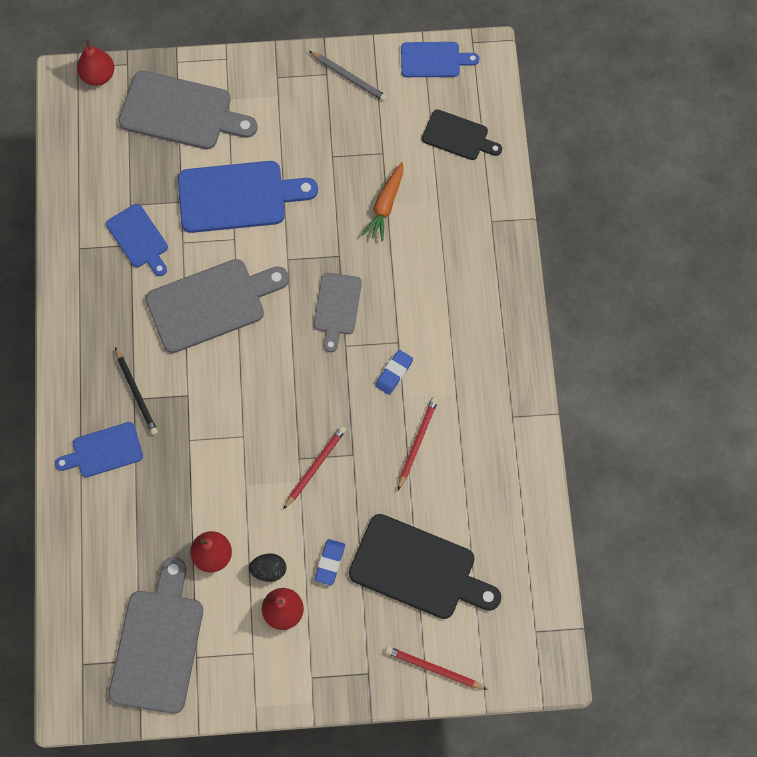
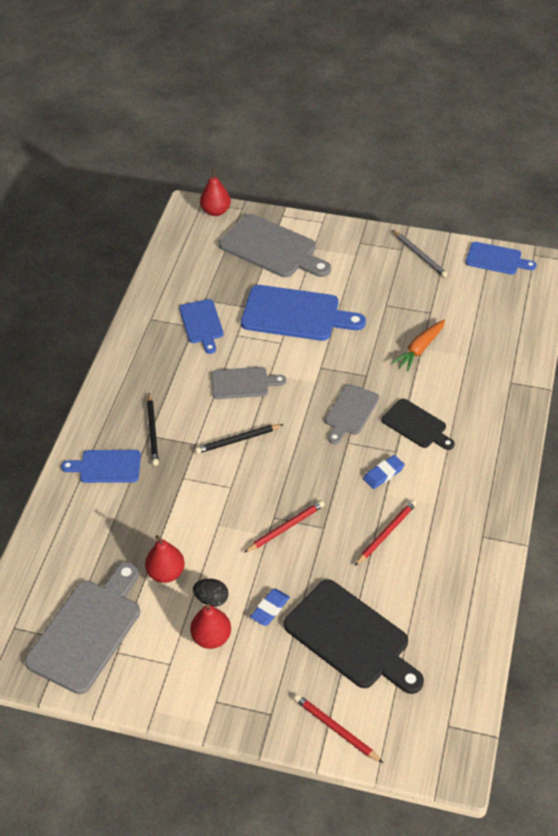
camera: 20 degrees right, 20 degrees down
(211, 304) = (243, 383): grey cutting board -> grey cutting board, size x0.58
(230, 377) = (238, 440): none -> black pencil
(458, 136) = (500, 315): black cutting board -> black cutting board (416, 425)

